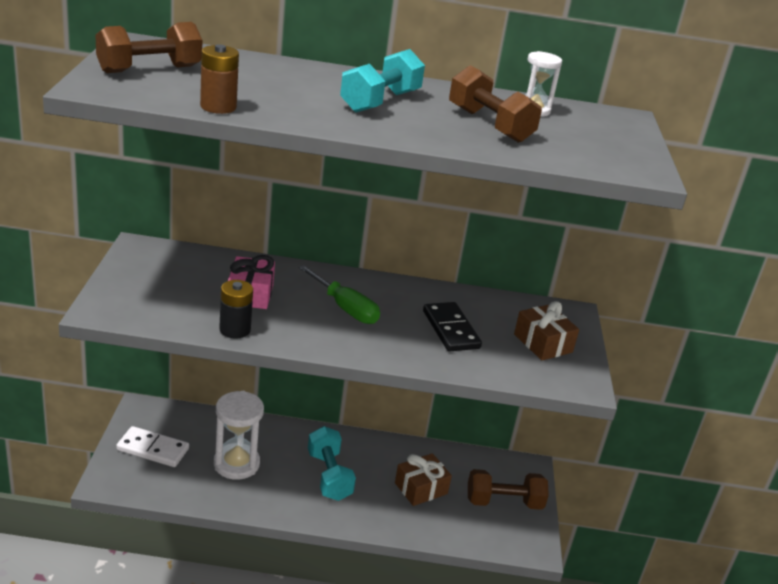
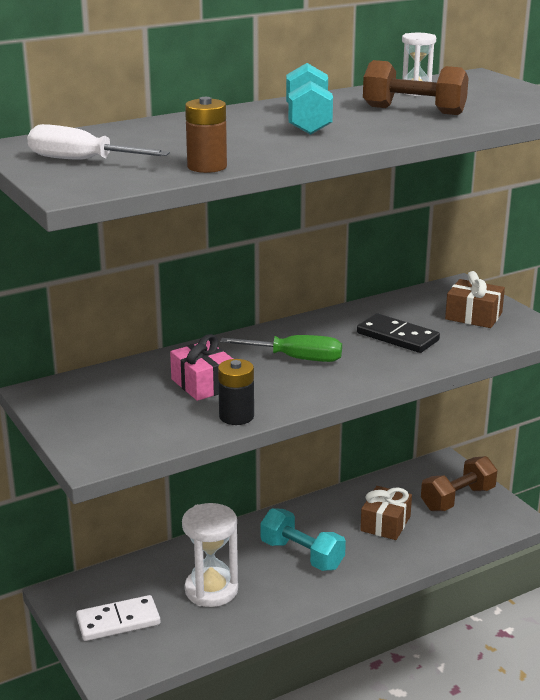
camera: 30 degrees left, 5 degrees down
(149, 69) = (81, 160): brown dumbbell -> white screwdriver

